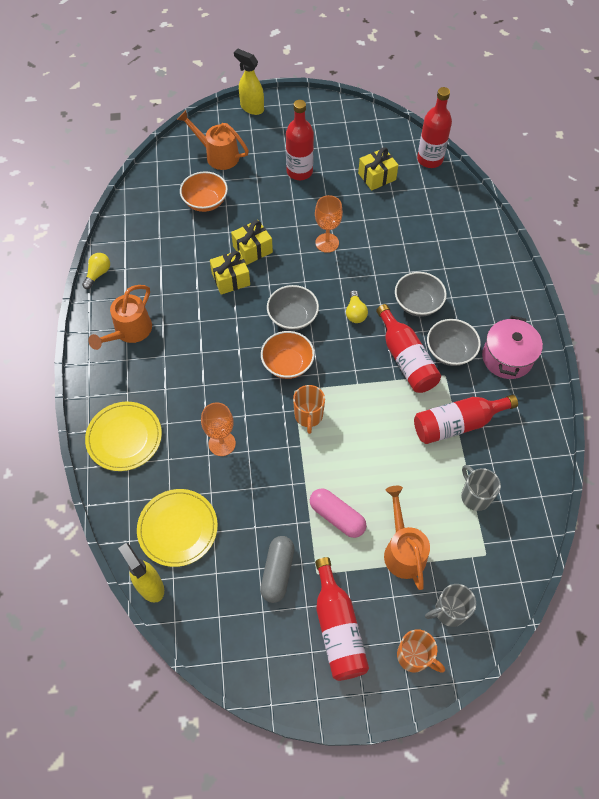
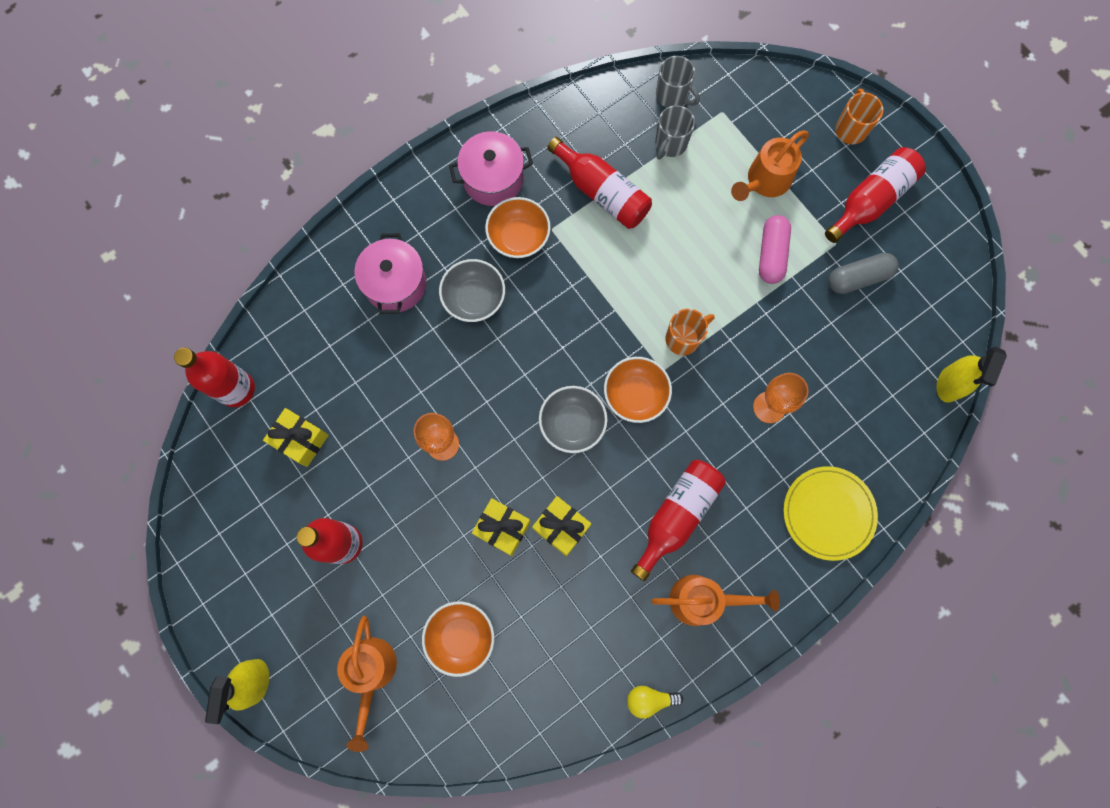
camera: 120 degrees left, 15 degrees up
(177, 528) = (881, 394): yellow plate -> none
(355, 313) = (525, 359): yellow light bulb -> none
(406, 359) = (554, 276): red bottle -> red bottle (677, 515)
(449, 611) = (793, 119): grey mug -> grey mug (672, 96)
(450, 351) = (518, 237): grey bowl -> orange bowl
(455, 265) = (395, 284): none -> pink pot

